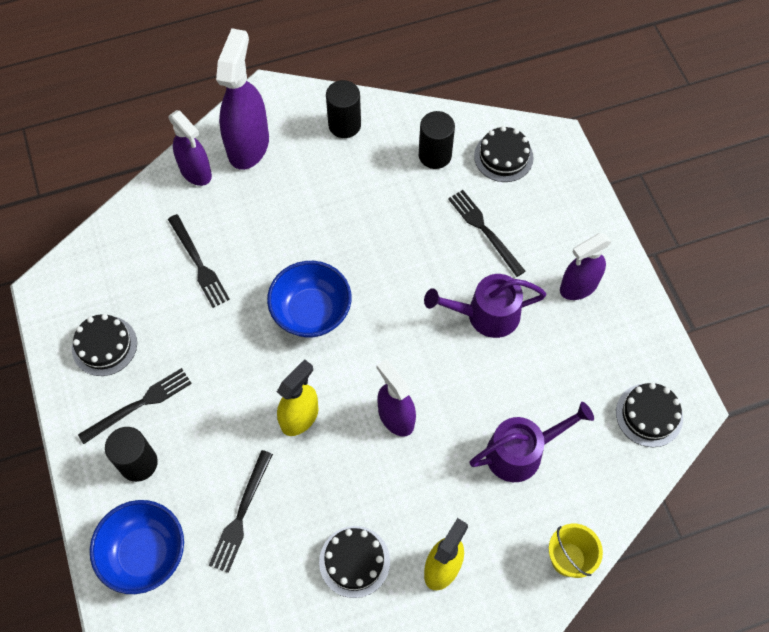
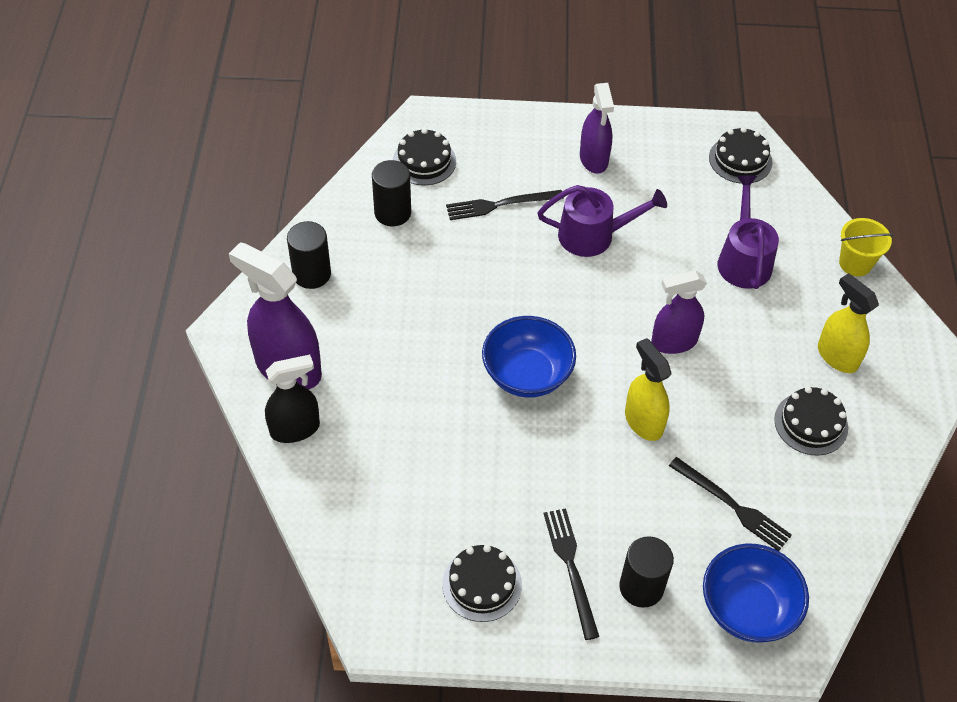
camera: 70 degrees left, 10 degrees down
(196, 172) = (295, 429): purple spray bottle -> black spray bottle
(198, 263) = (418, 460): black fork -> none
(486, 315) = (593, 235): purple watering can -> purple watering can turned 105 degrees counterclockwise

